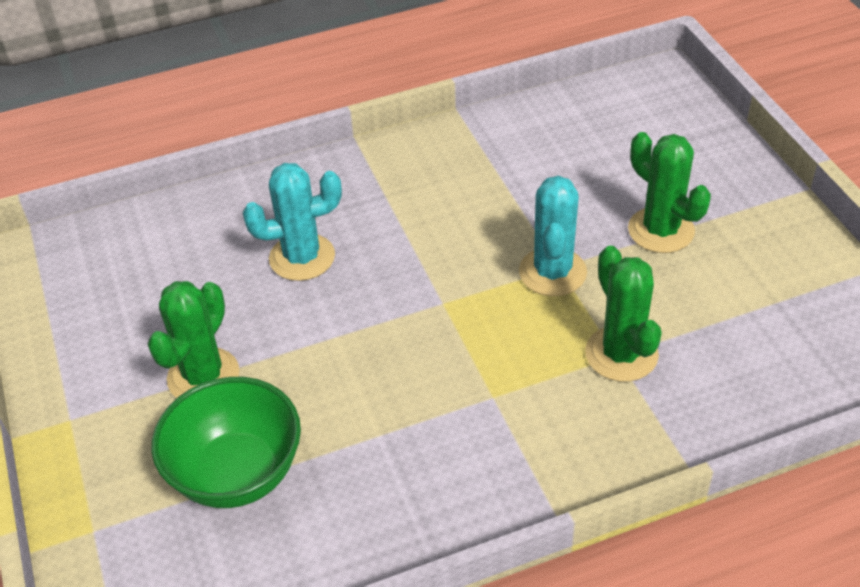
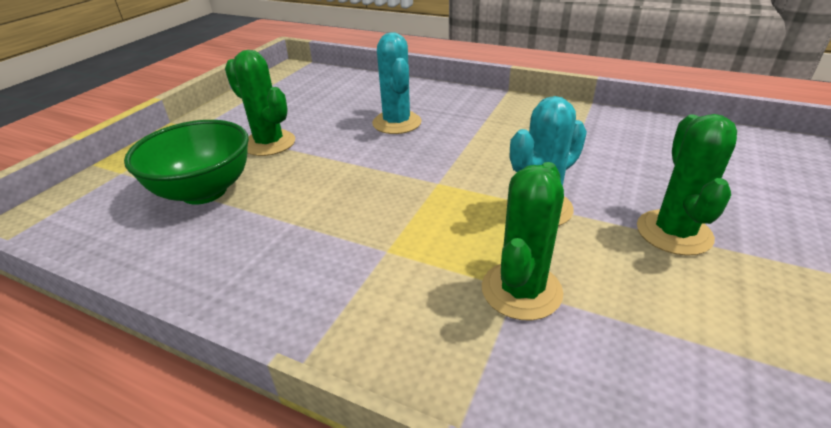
camera: 45 degrees right, 10 degrees down
(203, 376) = (269, 143): green cactus -> green cactus turned 60 degrees clockwise
(302, 257) = (397, 123): turquoise cactus -> turquoise cactus turned 45 degrees clockwise

